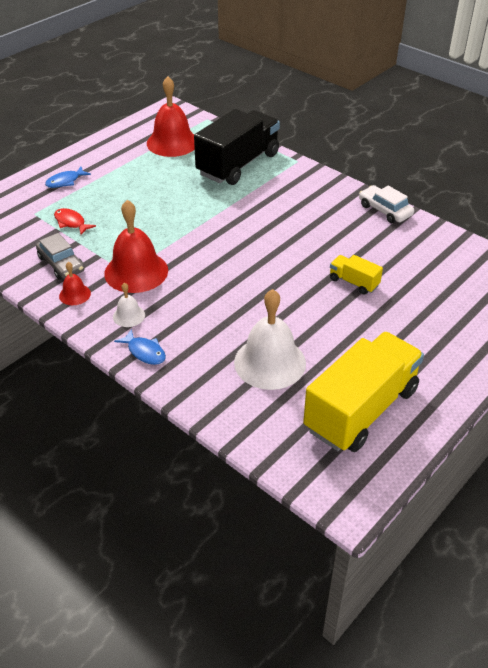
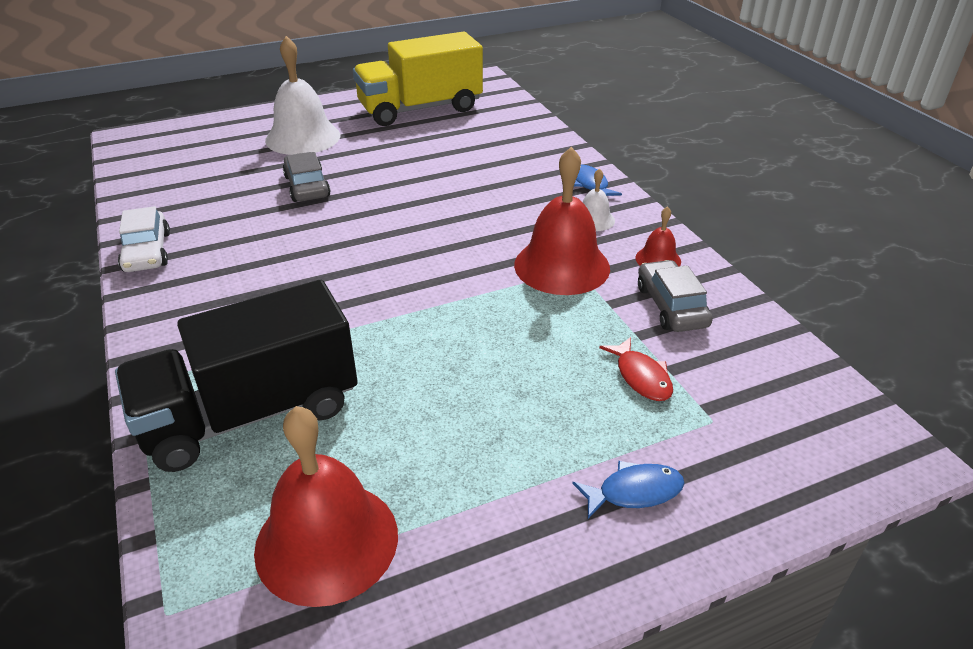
camera: 155 degrees left, 5 degrees down
(270, 362) = (468, 149): white bell -> white bell (303, 137)
(354, 282) = (307, 186): yellow truck -> grey car

